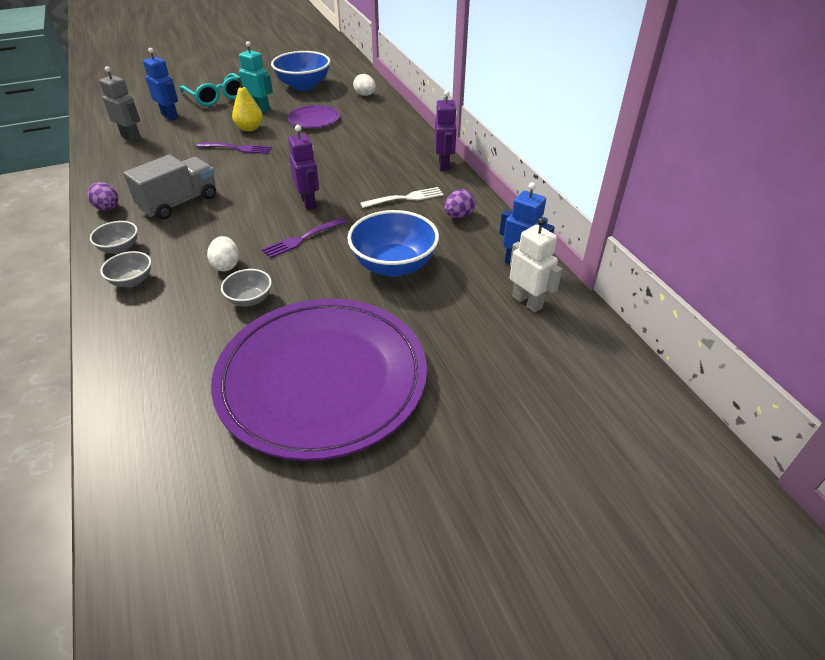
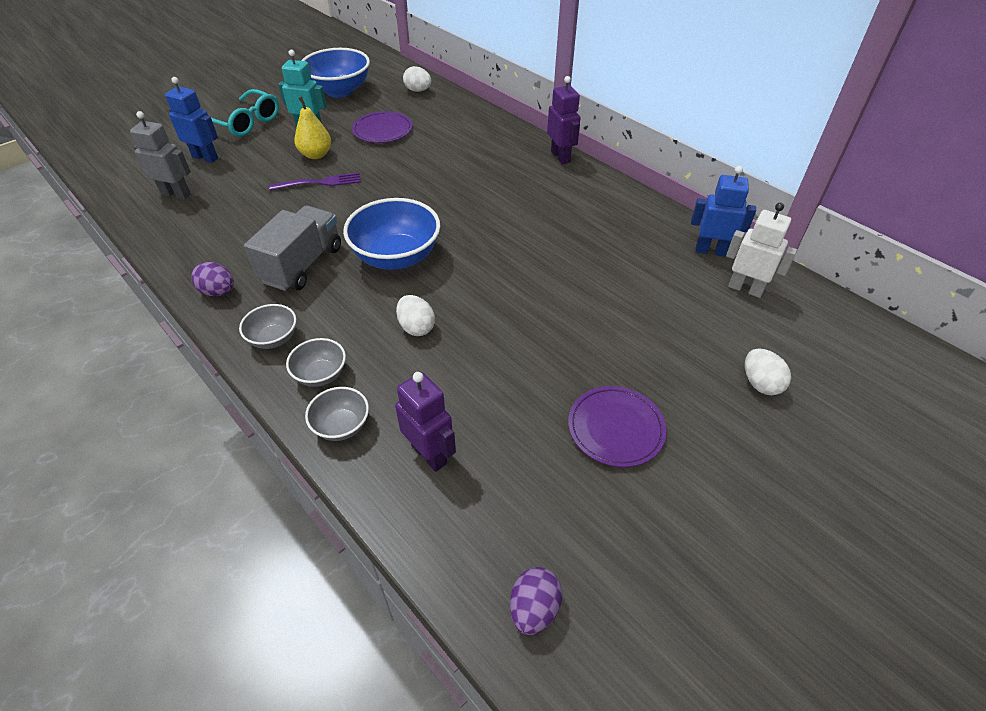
camera: 20 degrees left, 5 degrees up
(250, 299) = (473, 360): grey bowl -> grey bowl (341, 426)
(302, 239) = (476, 275): purple fork -> none
(308, 202) = (451, 231): purple robot -> purple robot (429, 454)
(322, 379) = (615, 428): purple plate -> purple plate, size x0.42
(394, 265) = (593, 282): blue bowl -> blue bowl (396, 257)
(405, 198) = (549, 203): white fork -> none
(458, 216) = (616, 211): purple egg -> purple egg (534, 609)
(477, 380) = (760, 383): none -> white egg

